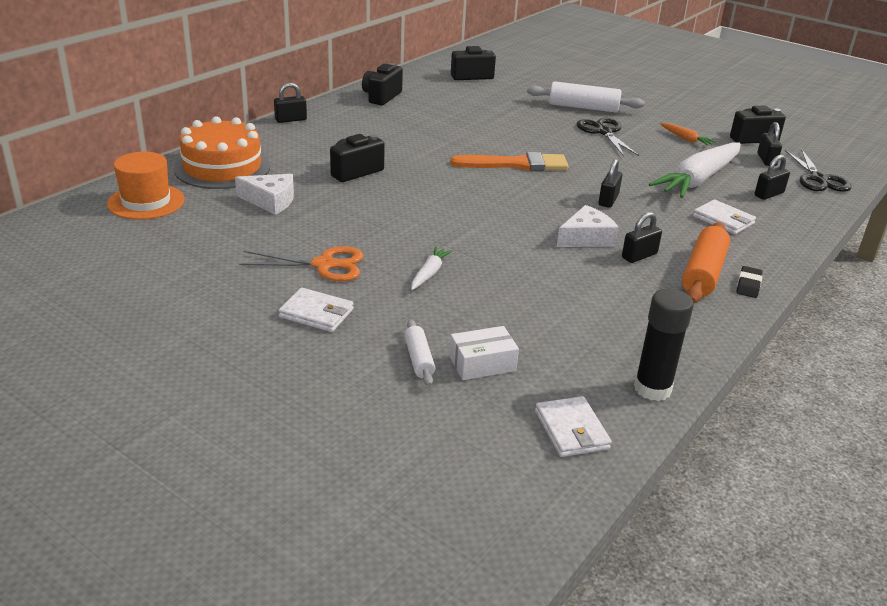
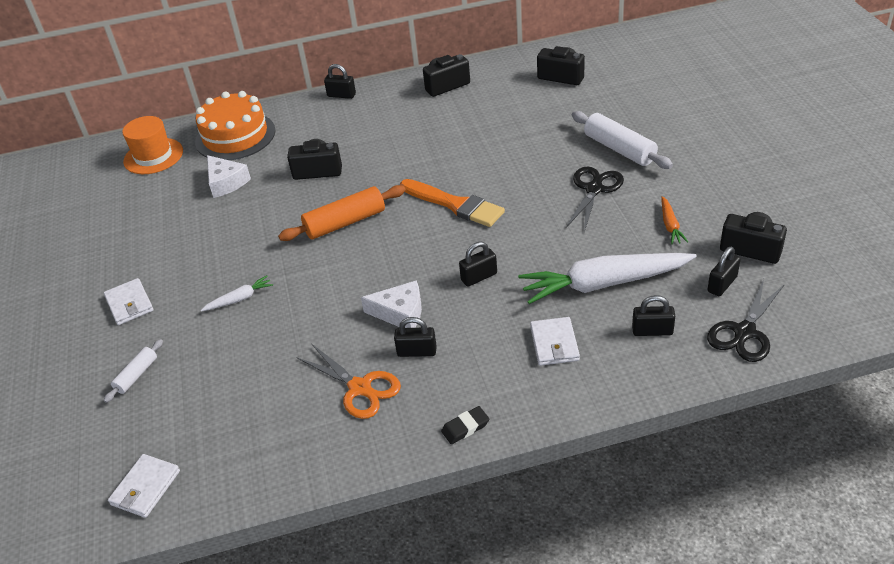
camera: 45 degrees right, 10 degrees up
(324, 265) = (185, 261): orange scissors -> orange scissors (360, 388)
(482, 363) = (167, 400): white box -> none
(652, 389) = (242, 485): black glue stick -> none
(703, 273) = (444, 396): orange rolling pin -> orange rolling pin (345, 223)

